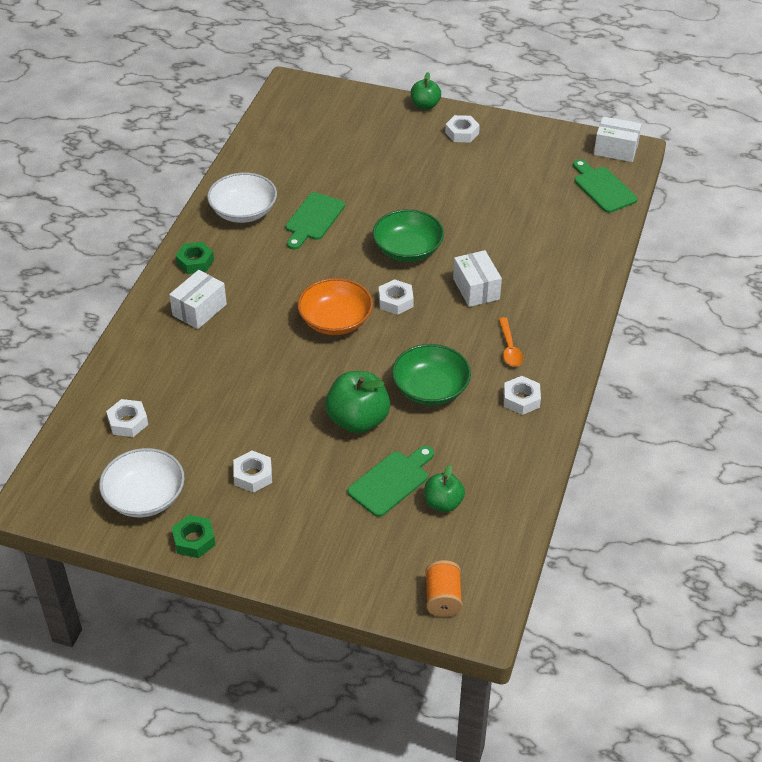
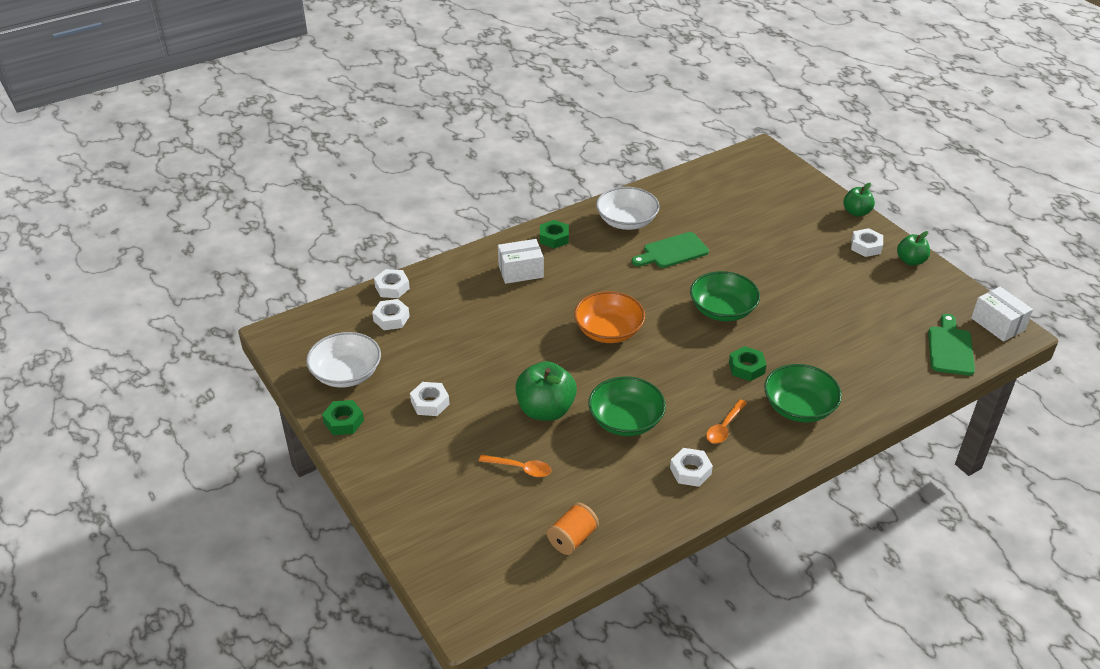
camera: 40 degrees right, 5 degrees down
(391, 481) = (520, 468): green cutting board -> orange spoon
(395, 301) = (670, 342): white nut -> white nut (392, 287)
(443, 503) = (540, 509): green apple -> green apple (910, 261)
(443, 598) = (461, 578): orange spool -> orange spool (572, 538)
(476, 289) = (746, 367): white box -> green nut
(546, 298) = (799, 407): none -> green bowl

